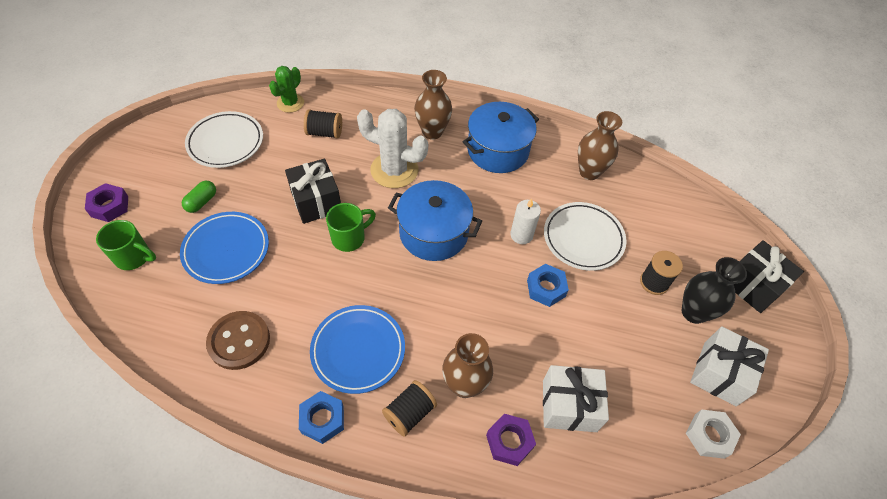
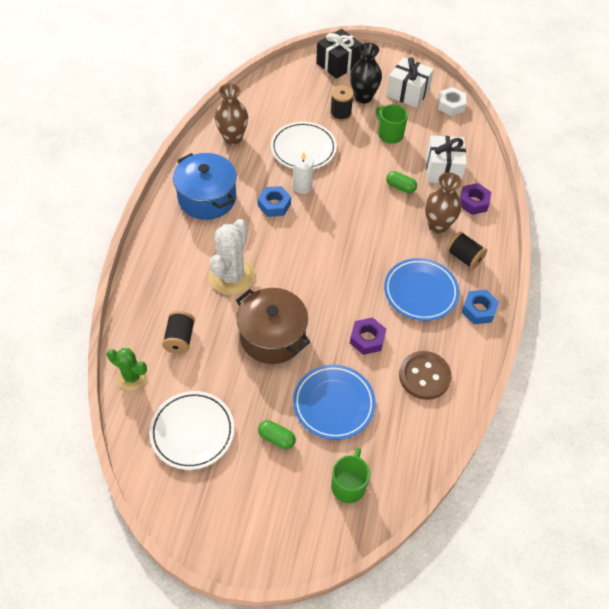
camera: 90 degrees left, 0 degrees up
(110, 206) = (286, 529): purple nut -> purple nut (367, 339)
(316, 201) = (272, 336): black gift -> brown pot
(350, 238) = (313, 306): green mug -> green mug (389, 134)
(432, 132) = (181, 247): brown vase -> none
(433, 233) = (304, 245): blue pot -> none
(530, 344) = (400, 187): none -> green capsule
(546, 288) = (352, 175): blue nut -> blue nut (274, 205)

